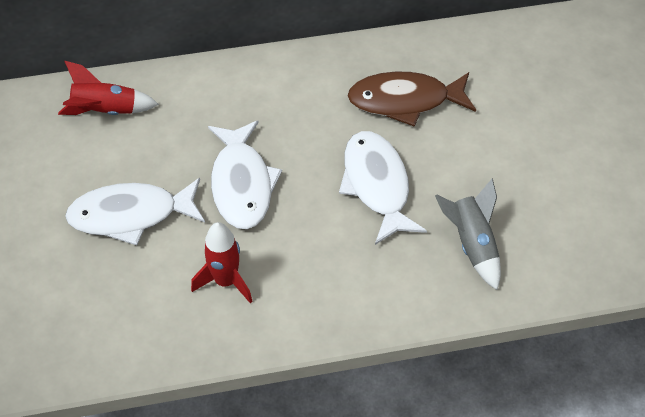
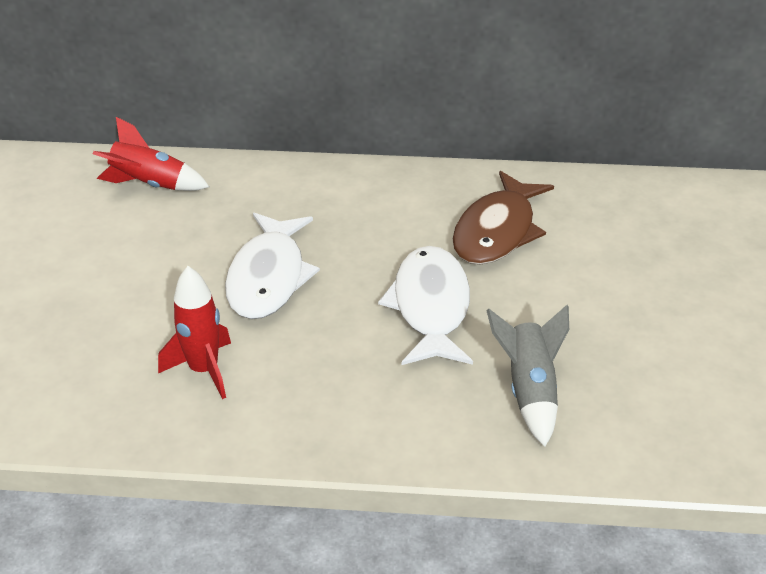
camera: 15 degrees right, 15 degrees down
(131, 215) = (127, 284): white fish -> none
(405, 101) = (497, 231): brown fish -> brown fish turned 75 degrees counterclockwise

